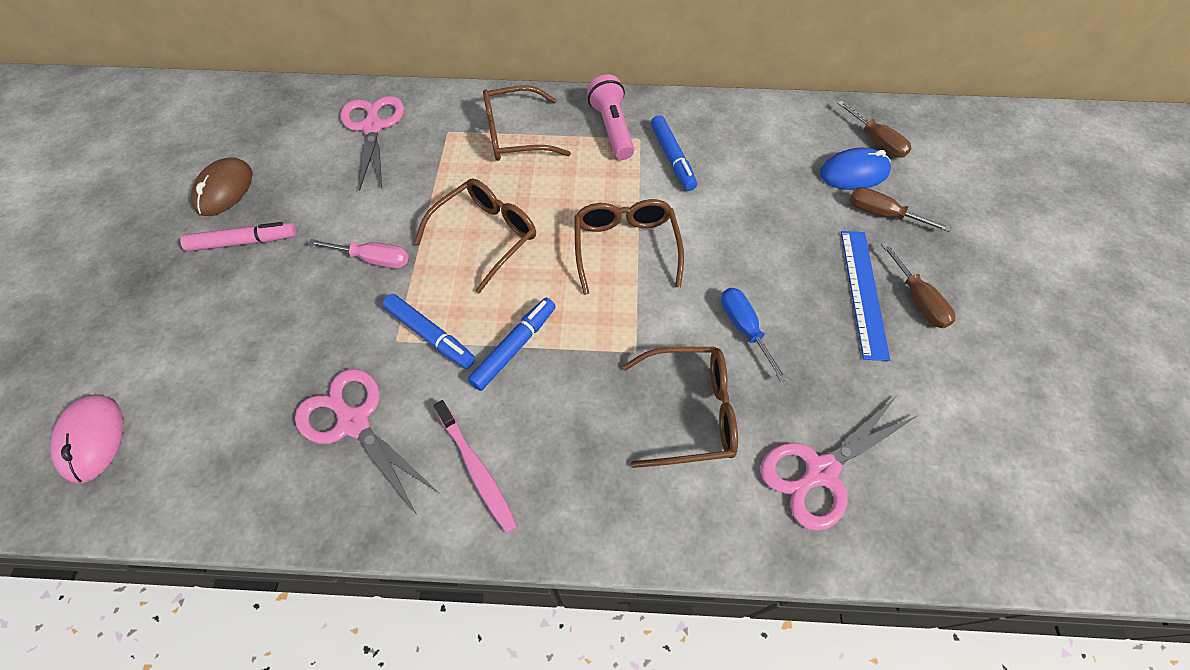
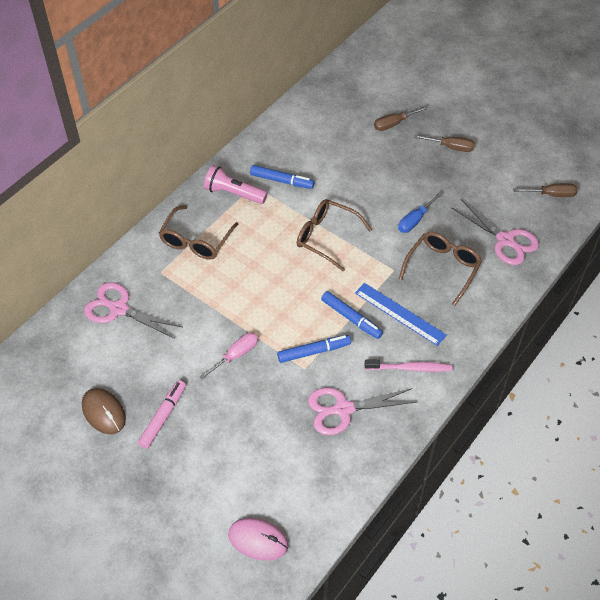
camera: 55 degrees left, 5 degrees down
(486, 236) = (264, 294): brown glasses -> none
(514, 347) = (351, 318): blue marker -> blue marker turned 150 degrees clockwise
(744, 329) = (415, 220): blue screwdriver -> blue screwdriver turned 60 degrees counterclockwise
(820, 471) = (505, 240): pink scissors -> pink scissors turned 45 degrees counterclockwise
(854, 173) = (359, 116): blue mouse -> none
(864, 292) = (431, 163): blue ruler -> blue ruler (400, 313)
(876, 141) = (347, 92): brown screwdriver -> brown screwdriver (551, 194)

